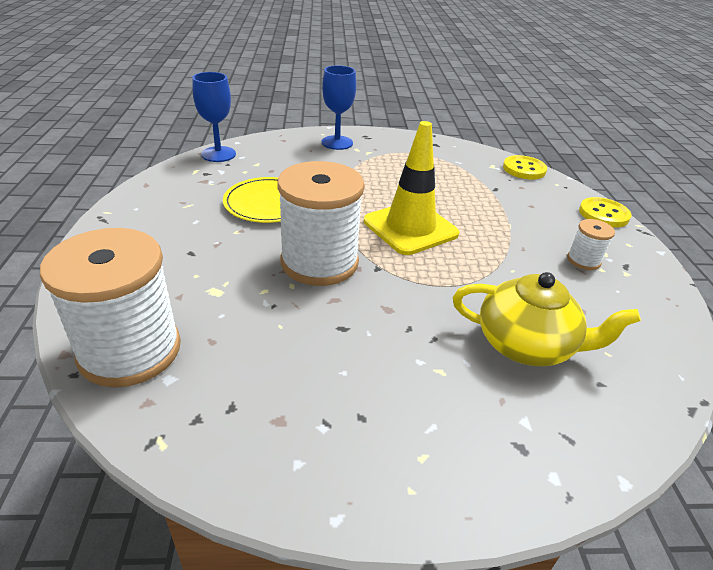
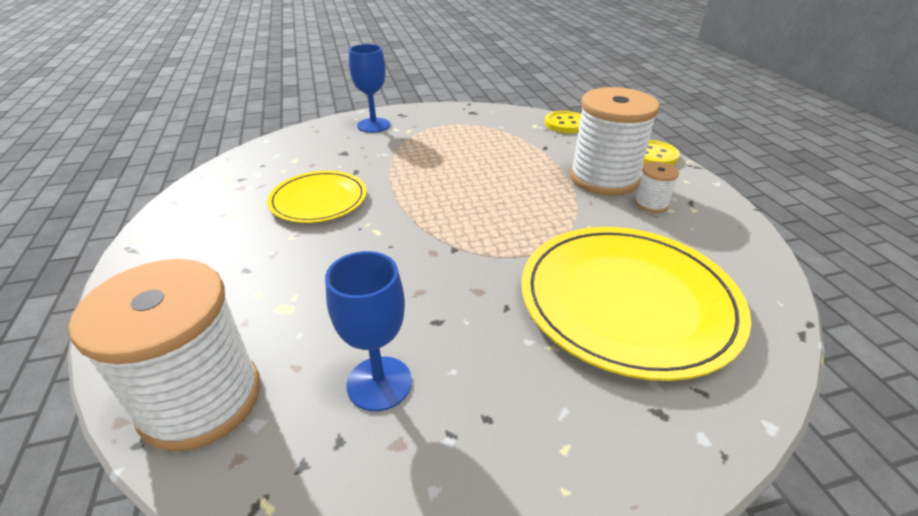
camera: 10 degrees left, 0 degrees up
(218, 154) = (249, 156): blue goblet -> blue goblet (379, 383)
(319, 262) = (391, 254): white spool -> white spool (604, 179)
(410, 228) = (474, 200): yellow traffic cone -> none
(526, 345) = (627, 301): yellow teapot -> yellow plate

